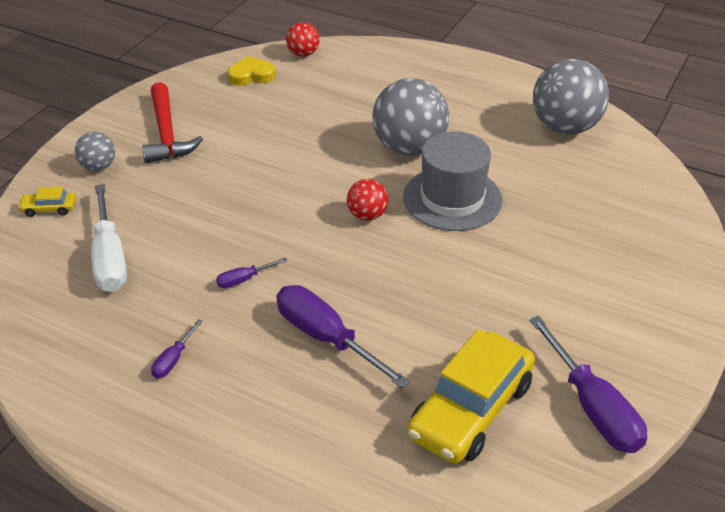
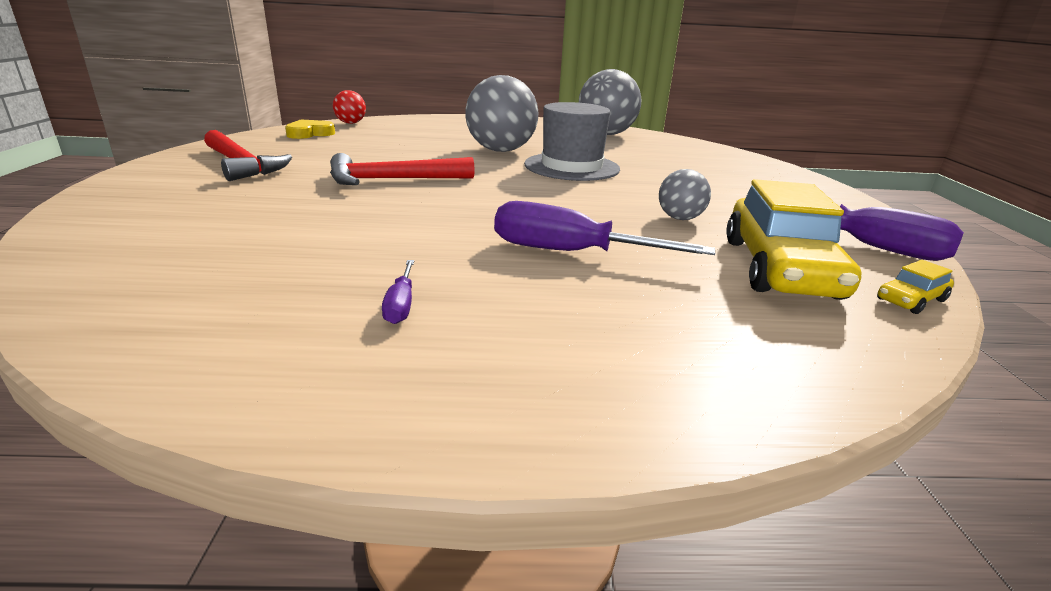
camera: 30 degrees left, 15 degrees down
(49, 209) = (104, 222): yellow car -> yellow car (911, 300)
(98, 166) = (164, 189): grey ball -> grey ball (680, 218)
(109, 259) = (229, 244): white screwdriver -> none
(243, 280) = (428, 232): purple screwdriver -> none
(269, 188) = (393, 180): none -> red hammer
(367, 215) = (510, 182): red ball -> none

